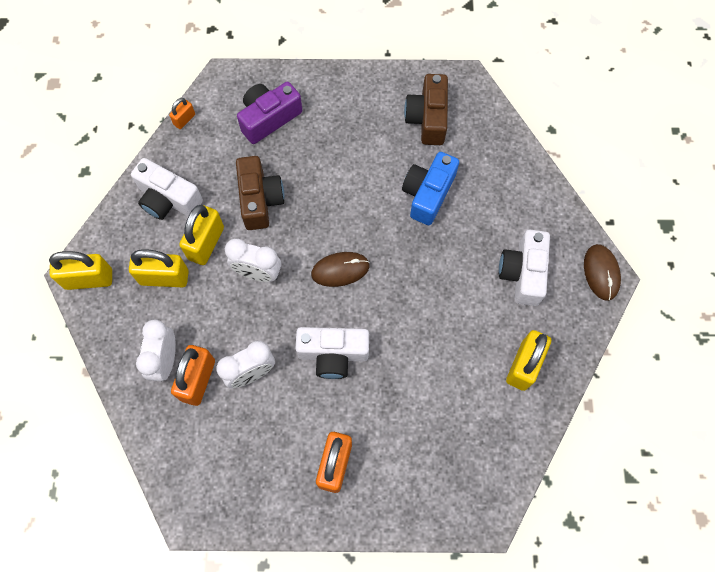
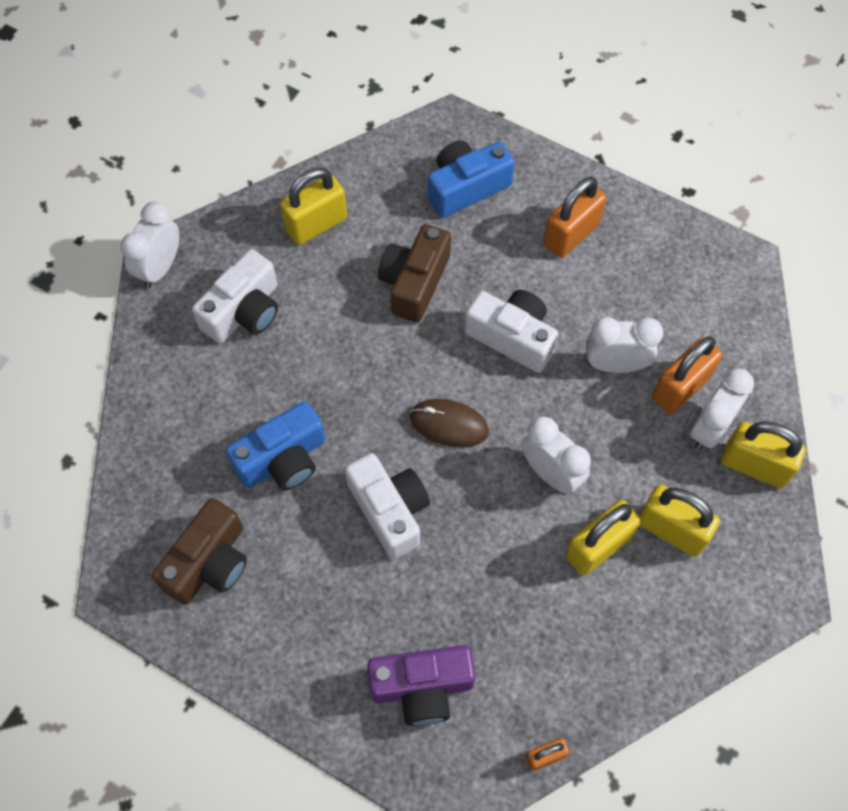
camera: 150 degrees left, 5 degrees down
(89, 279) = (772, 580): yellow padlock -> yellow padlock (754, 465)
(168, 199) = (622, 638): white camera -> white camera (390, 510)
(260, 200) = (499, 568): brown camera -> brown camera (414, 282)
(437, 462) = (466, 187): none -> blue camera
(601, 273) = (160, 267): brown mouse -> white clock

